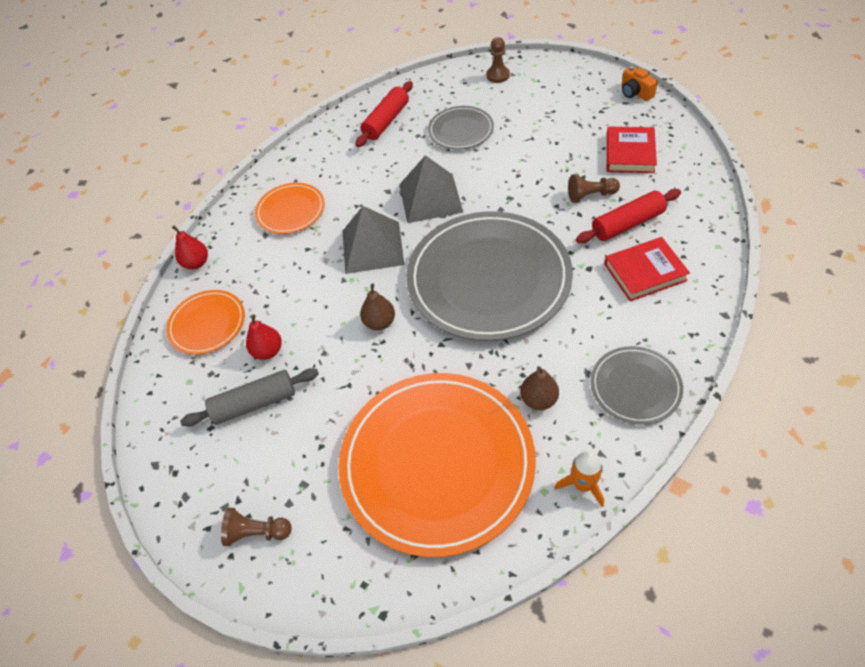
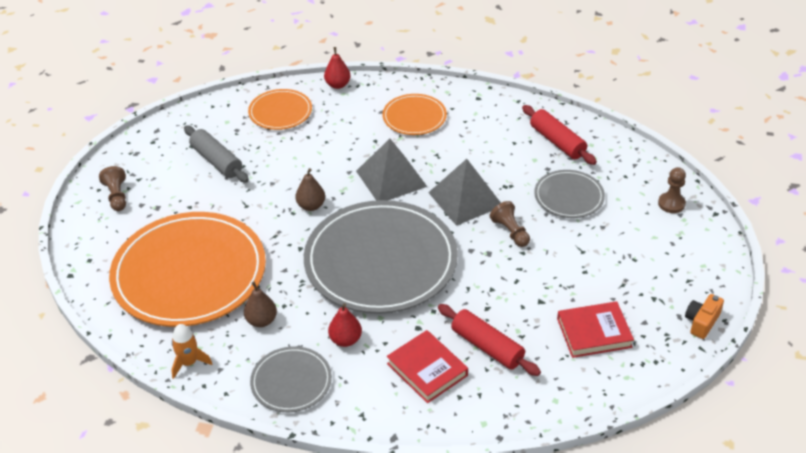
camera: 65 degrees right, 10 degrees down
(268, 351) = (265, 152): red pear -> red pear (345, 340)
(386, 121) = (557, 142): red rolling pin -> red rolling pin turned 45 degrees clockwise
(590, 195) = (516, 312): brown pawn -> brown pawn (510, 232)

